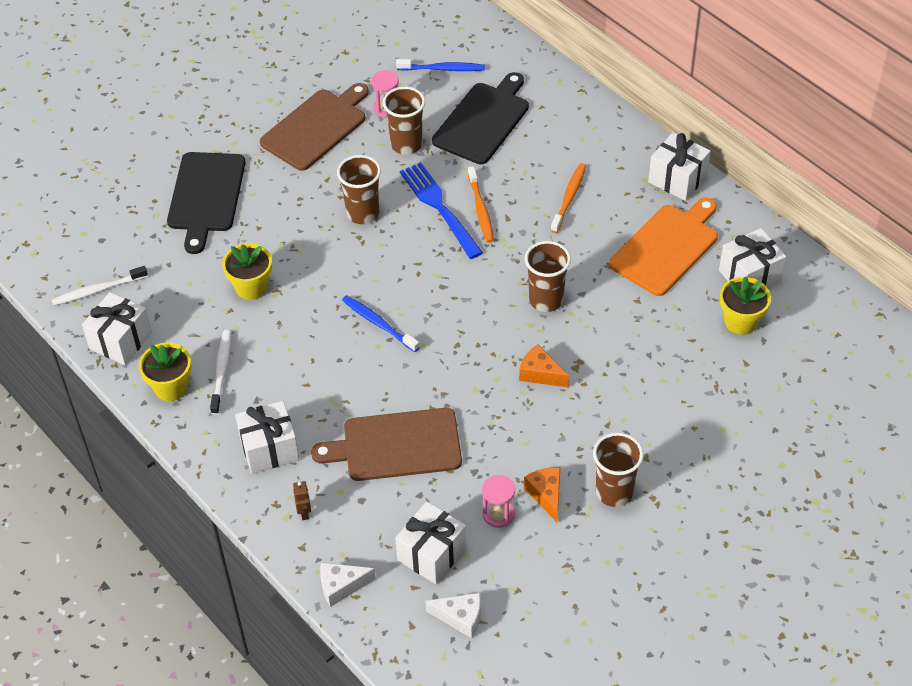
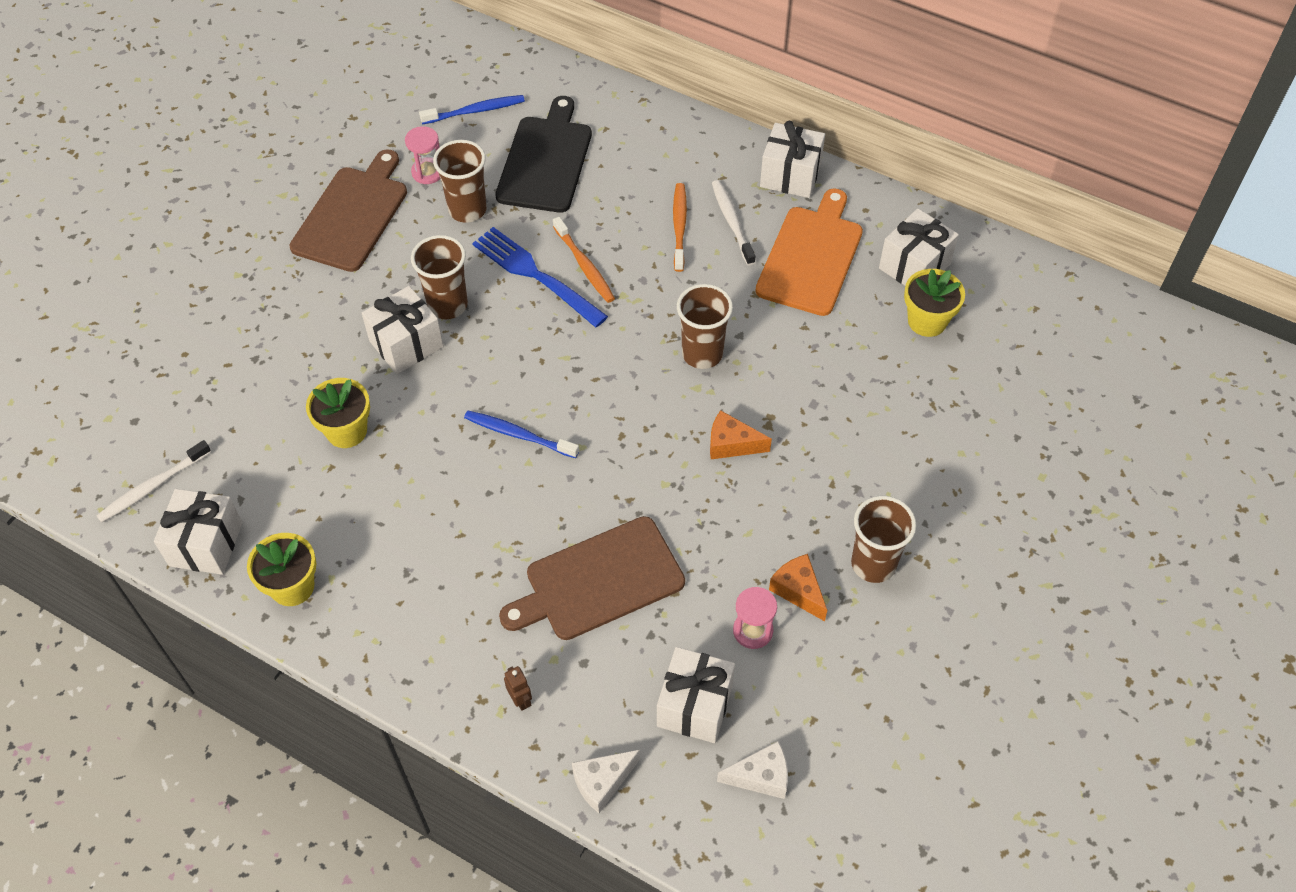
camera: 20 degrees left, 5 degrees up
(206, 196) = (248, 332): black cutting board -> none
(221, 371) = (349, 548): white toothbrush -> white toothbrush (732, 222)
(269, 449) = (446, 630): white gift -> white gift (406, 344)

